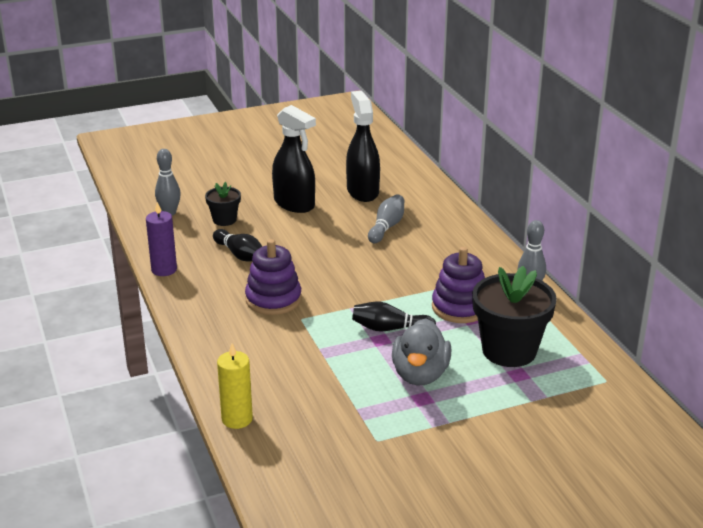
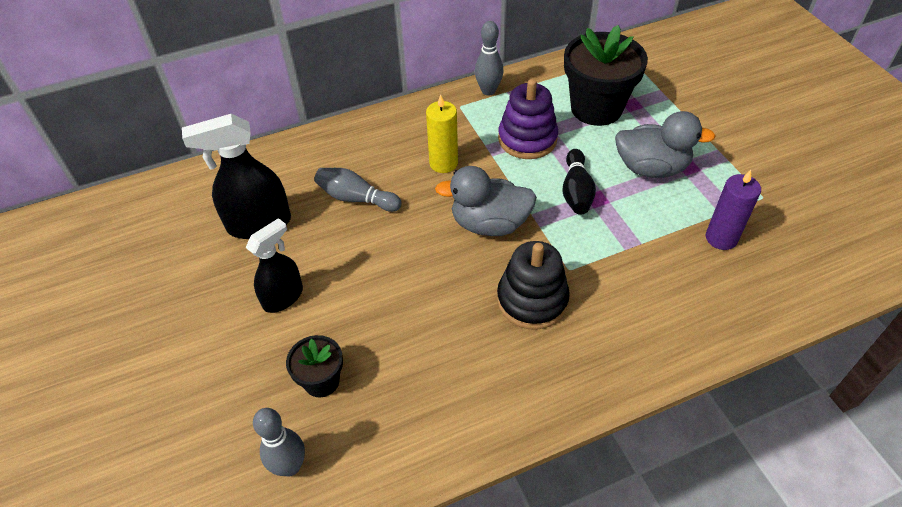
camera: 90 degrees left, 20 degrees up
(164, 270) = (468, 443): purple candle -> purple candle (721, 238)
(237, 419) = (774, 312): yellow candle -> yellow candle (443, 163)
(240, 255) = (424, 349): black bowling pin -> none
(273, 299) = (532, 300): purple stacking toy -> black stacking toy
(294, 204) = (283, 297): black spray bottle -> black spray bottle, size x0.66
(354, 284) = (489, 224): none -> grey duck

